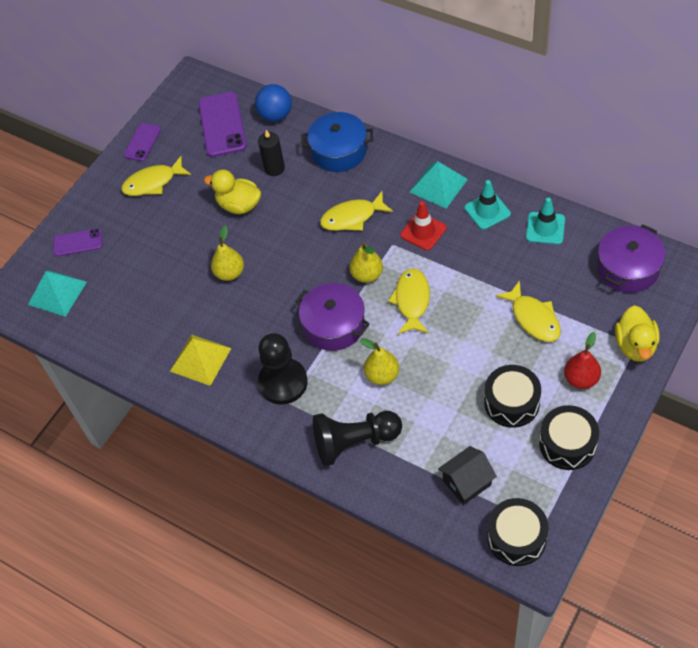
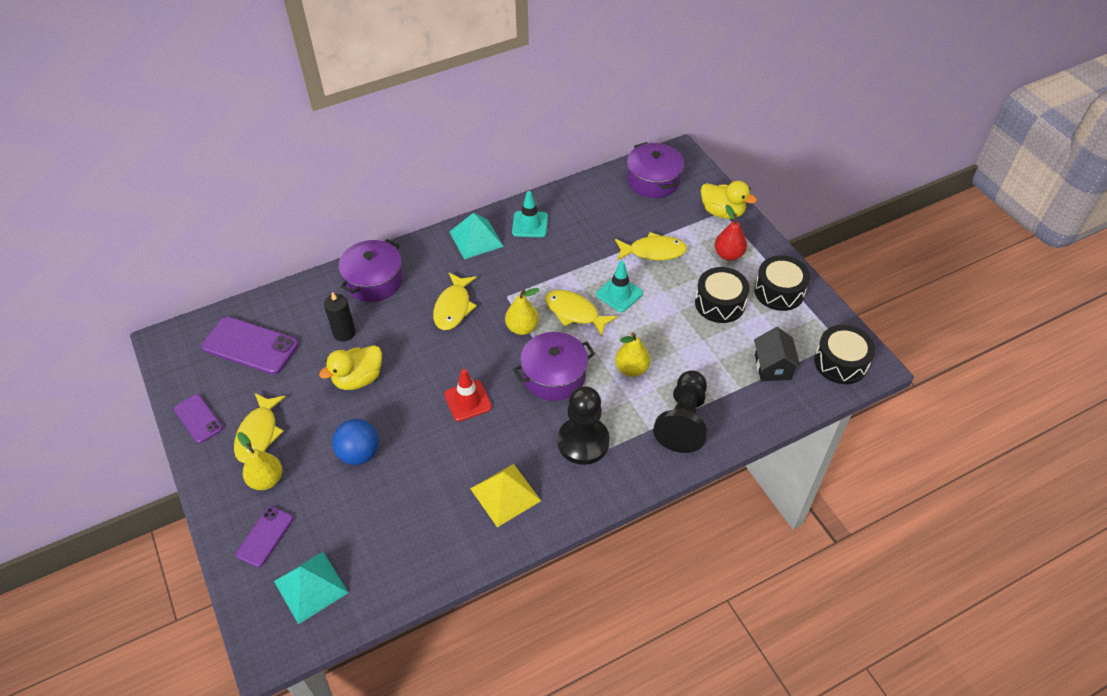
camera: 65 degrees left, 5 degrees down
(229, 273) = (428, 423): yellow pear -> yellow pear (266, 480)
(275, 115) = (285, 302): blue ball -> blue ball (359, 453)
(339, 151) = (374, 280): blue pot -> purple pot
(423, 231) = (512, 271): red traffic cone -> red traffic cone (468, 401)
(545, 228) = (577, 202): turquoise traffic cone -> turquoise traffic cone (619, 294)

